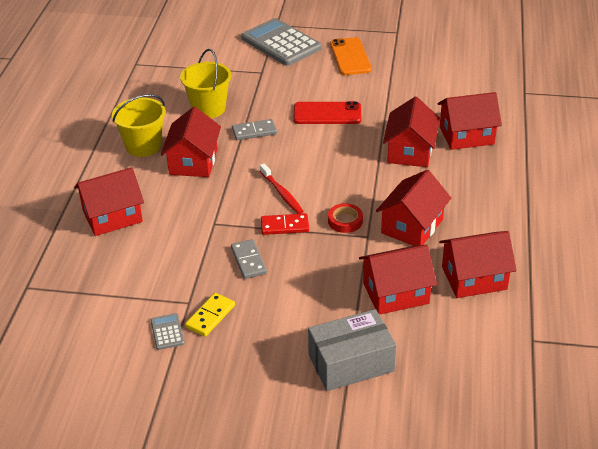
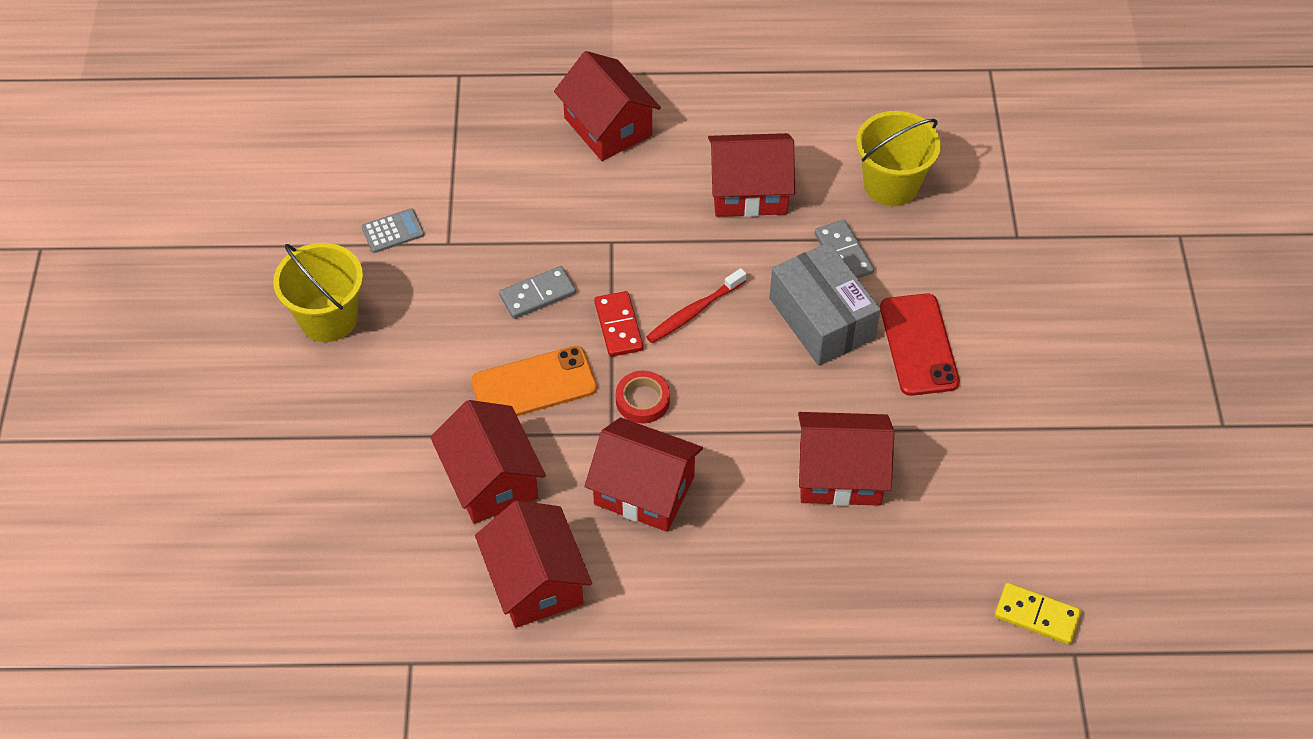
camera: 80 degrees right, 15 degrees up
(143, 146) = (774, 125): yellow bucket -> yellow bucket (328, 318)
(210, 316) = (424, 270): yellow domino -> yellow domino (1037, 615)
(281, 43) = (1118, 250): grey calculator -> none
(350, 57) = (1108, 359): orange phone -> orange phone (534, 385)
(351, 363) = (351, 438): grey box -> grey box (821, 318)
(466, 135) = (907, 558): red house -> none

